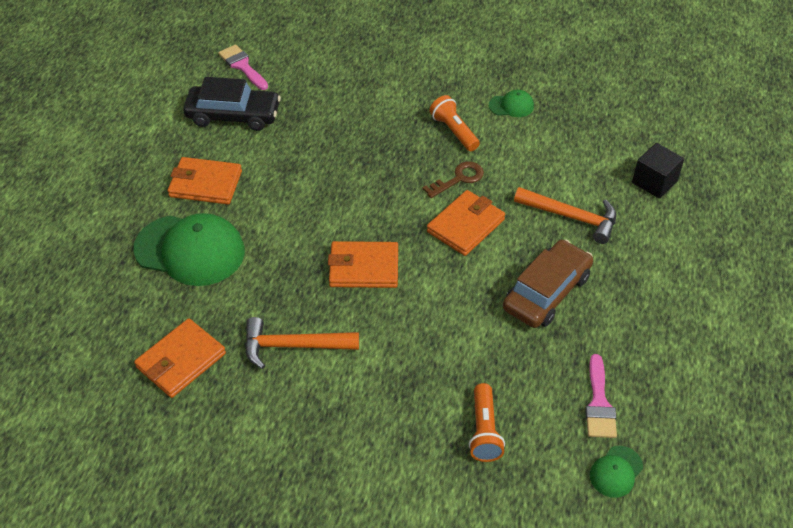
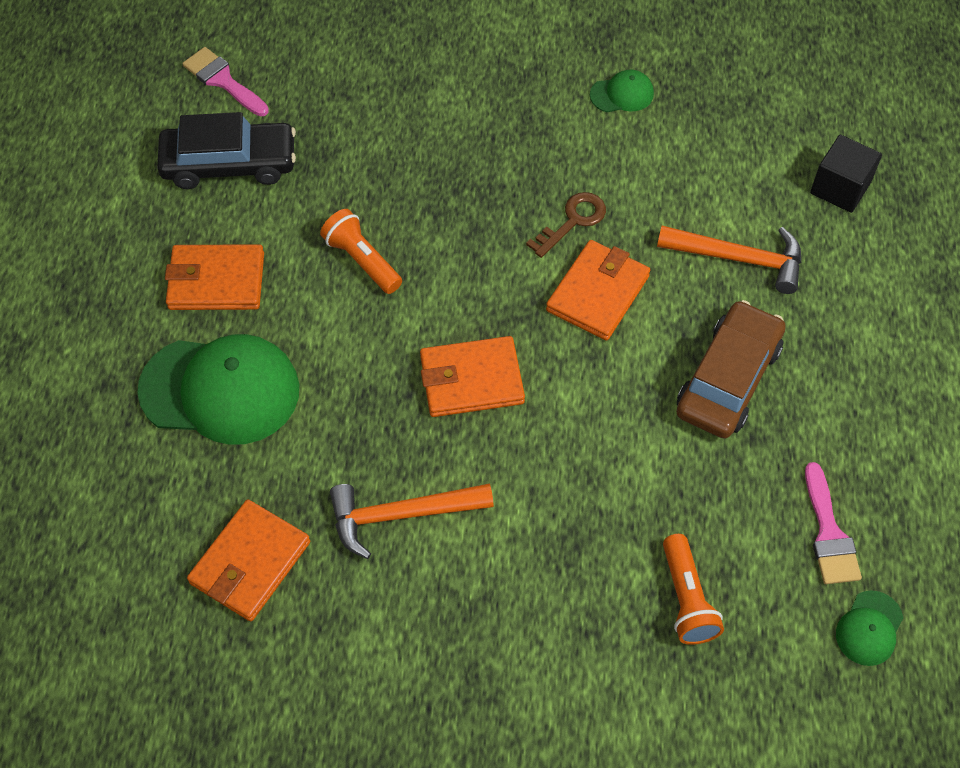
camera: 10 degrees left, 10 degrees up
(454, 131) = (550, 146): orange flashlight -> orange flashlight (362, 260)

